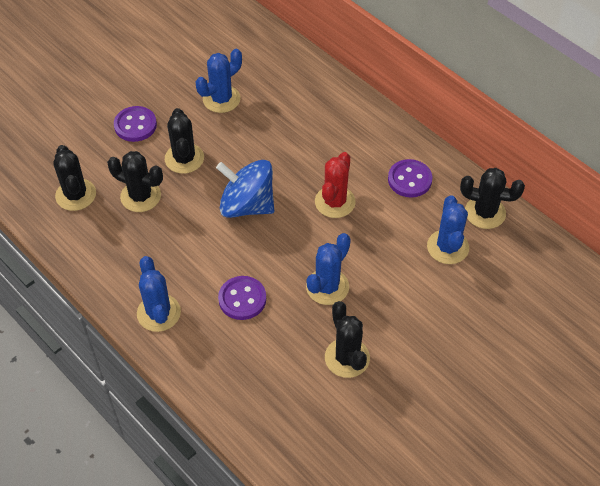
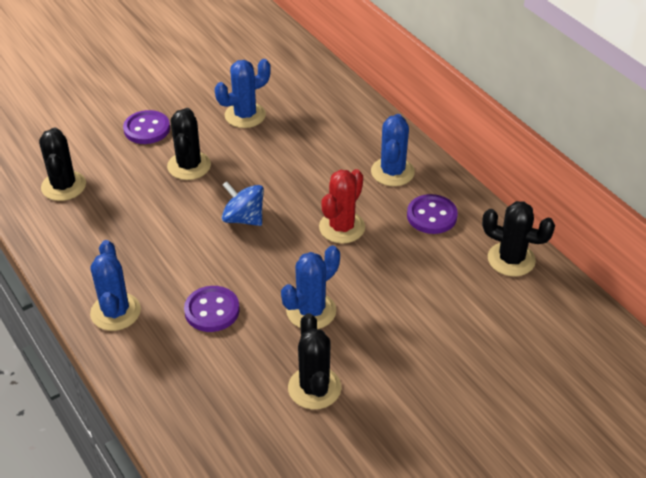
camera: 10 degrees right, 10 degrees down
(140, 196) = (131, 196): black cactus -> none
(247, 205) = (243, 218): blue spinning top -> blue spinning top, size x0.67
(447, 247) = (459, 289): blue cactus -> blue cactus (392, 172)

